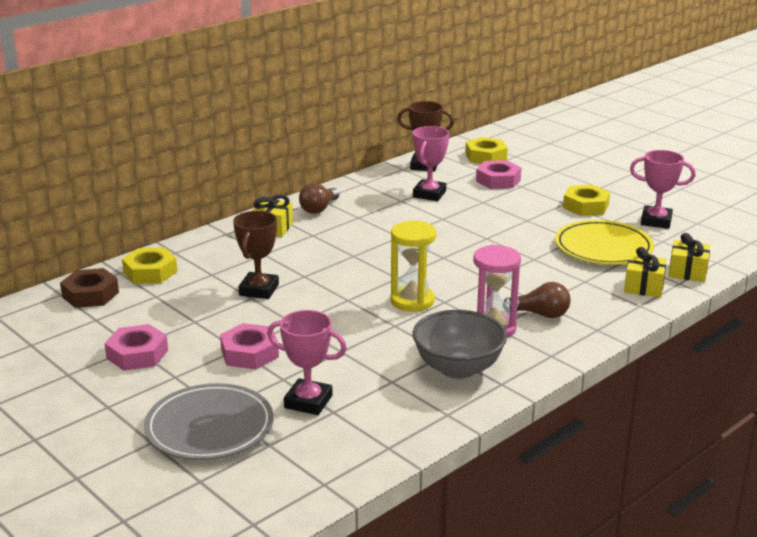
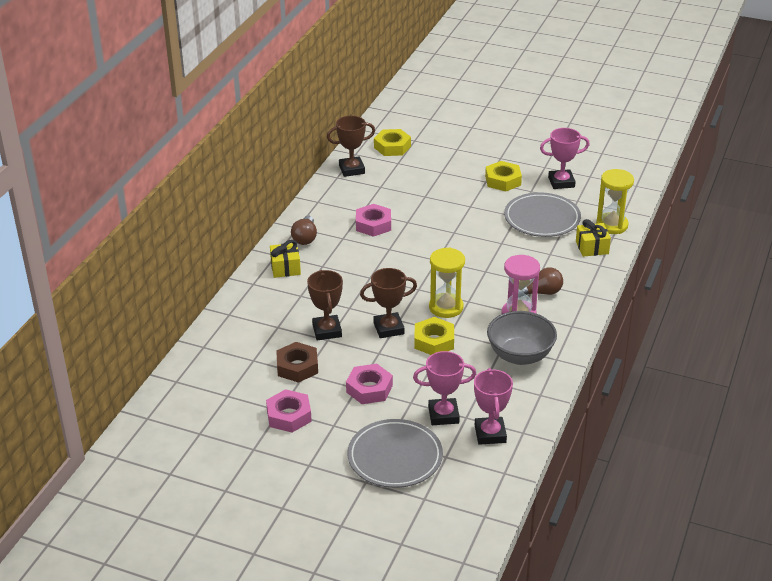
camera: 25 degrees left, 10 degrees up
(90, 294) = (201, 374): brown nut -> brown nut (297, 367)
(150, 272) = (227, 339): yellow nut -> yellow nut (434, 341)
(328, 304) = (388, 328): none -> brown trophy
(429, 194) = (379, 199): pink trophy -> pink trophy (490, 434)
(498, 180) = (420, 170): pink nut -> pink nut (373, 224)
(603, 247) = (542, 218): yellow plate -> grey plate
(687, 272) = (612, 225): yellow gift -> yellow hourglass

